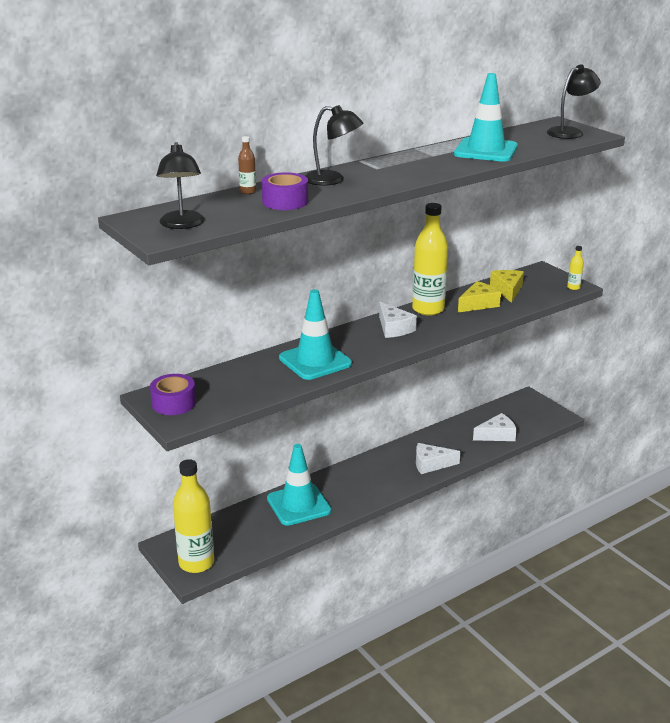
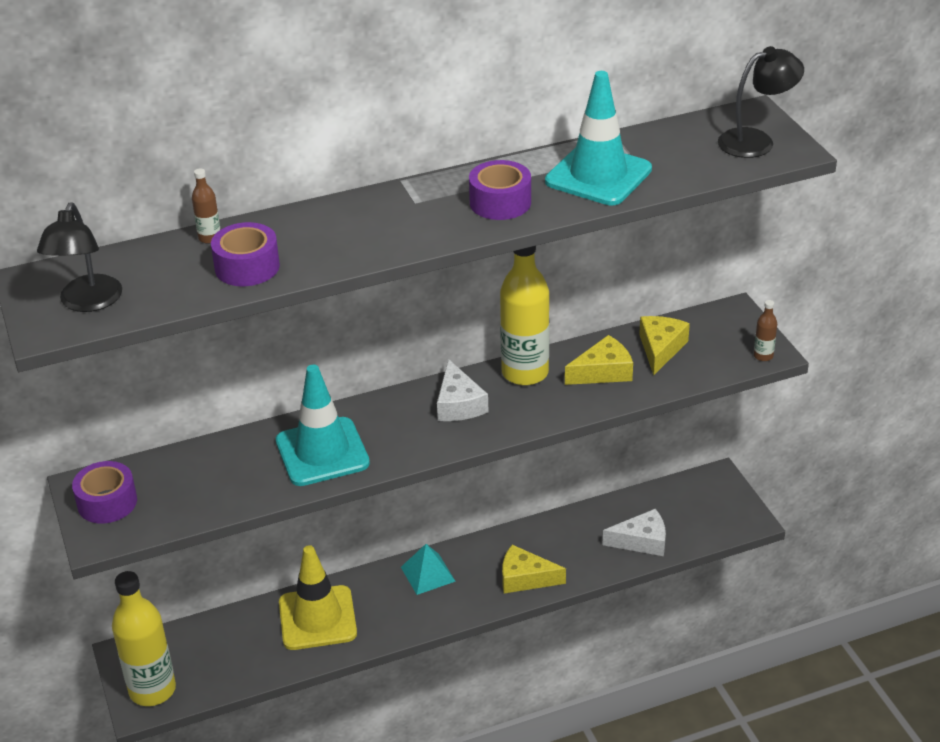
camera: 15 degrees right, 10 degrees up
(298, 505) = (317, 618): turquoise traffic cone -> yellow traffic cone
(332, 180) = (338, 223): black lamp -> none
(364, 470) = (428, 574): none -> turquoise pyramid
(431, 464) = (525, 578): white cheese -> yellow cheese
(433, 165) = (500, 202): none -> purple tape
(573, 287) = (763, 356): yellow bottle -> brown bottle

